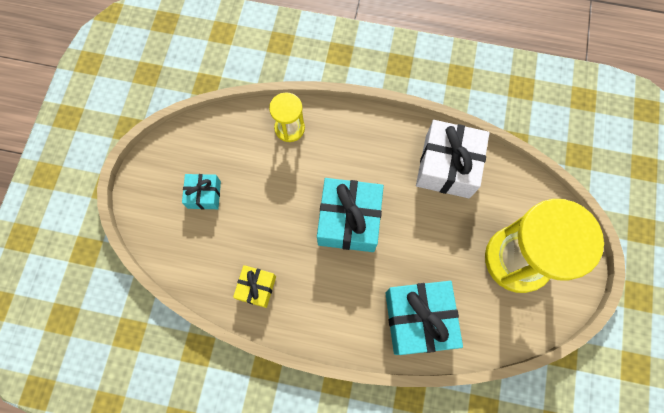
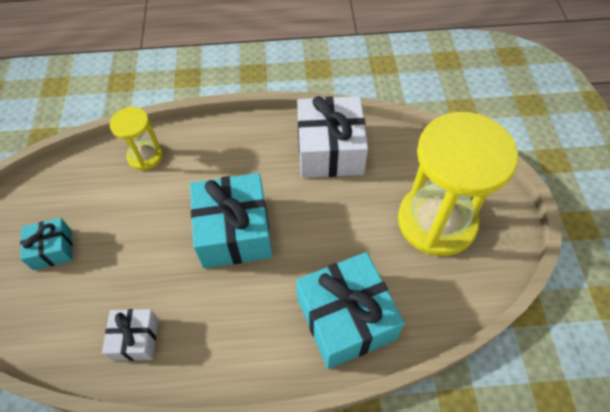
camera: 15 degrees left, 15 degrees down
(256, 288) = (135, 339): yellow gift -> white gift

